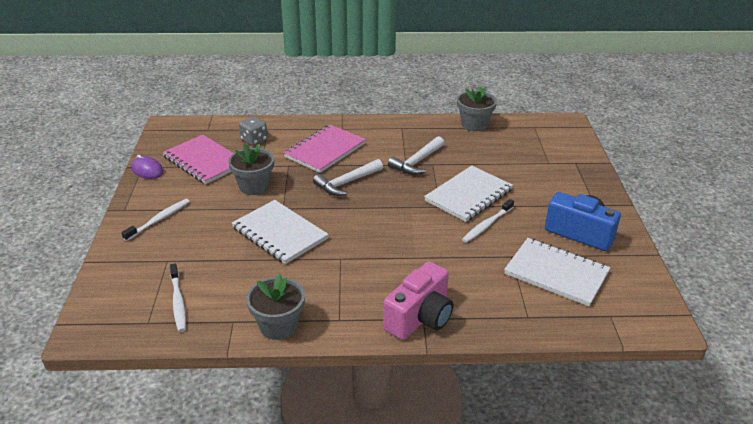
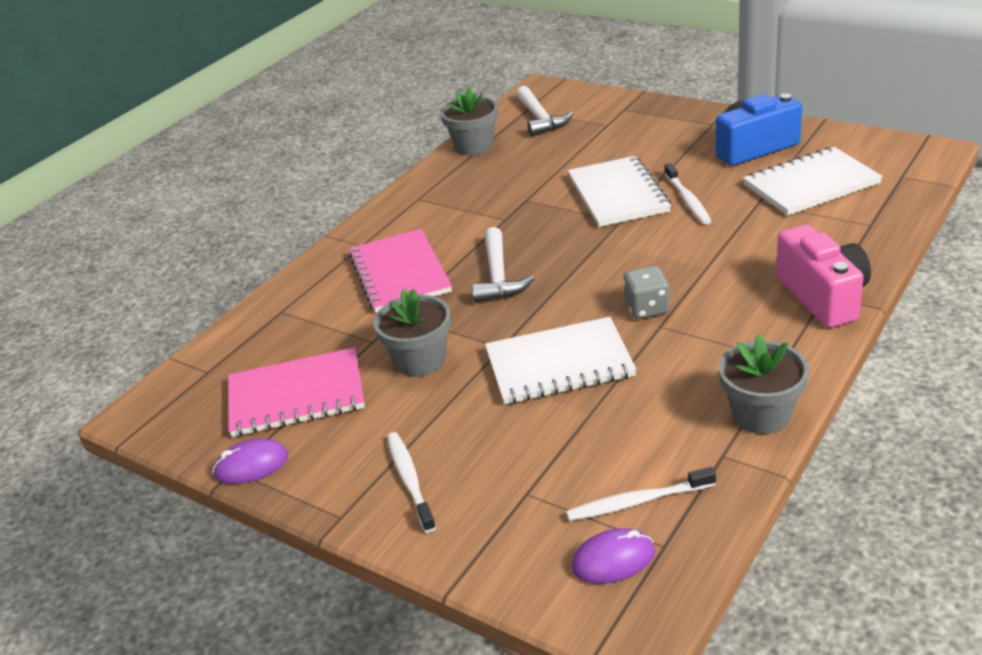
camera: 50 degrees left, 0 degrees up
(129, 307) = (613, 560): none -> purple mouse
(178, 301) = (638, 501): white toothbrush -> white toothbrush turned 150 degrees clockwise
(254, 140) = (296, 331): grey dice -> grey dice (647, 308)
(417, 162) = (509, 209): white hammer -> white hammer (540, 119)

